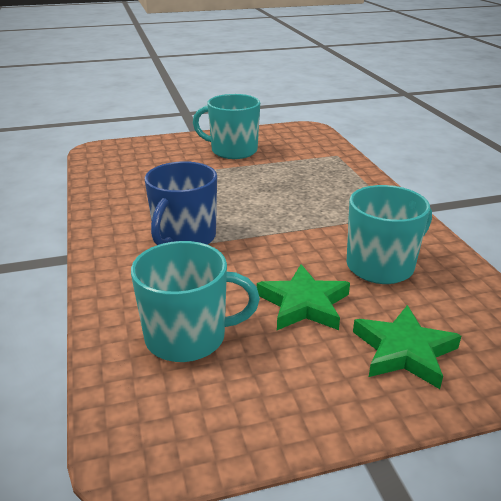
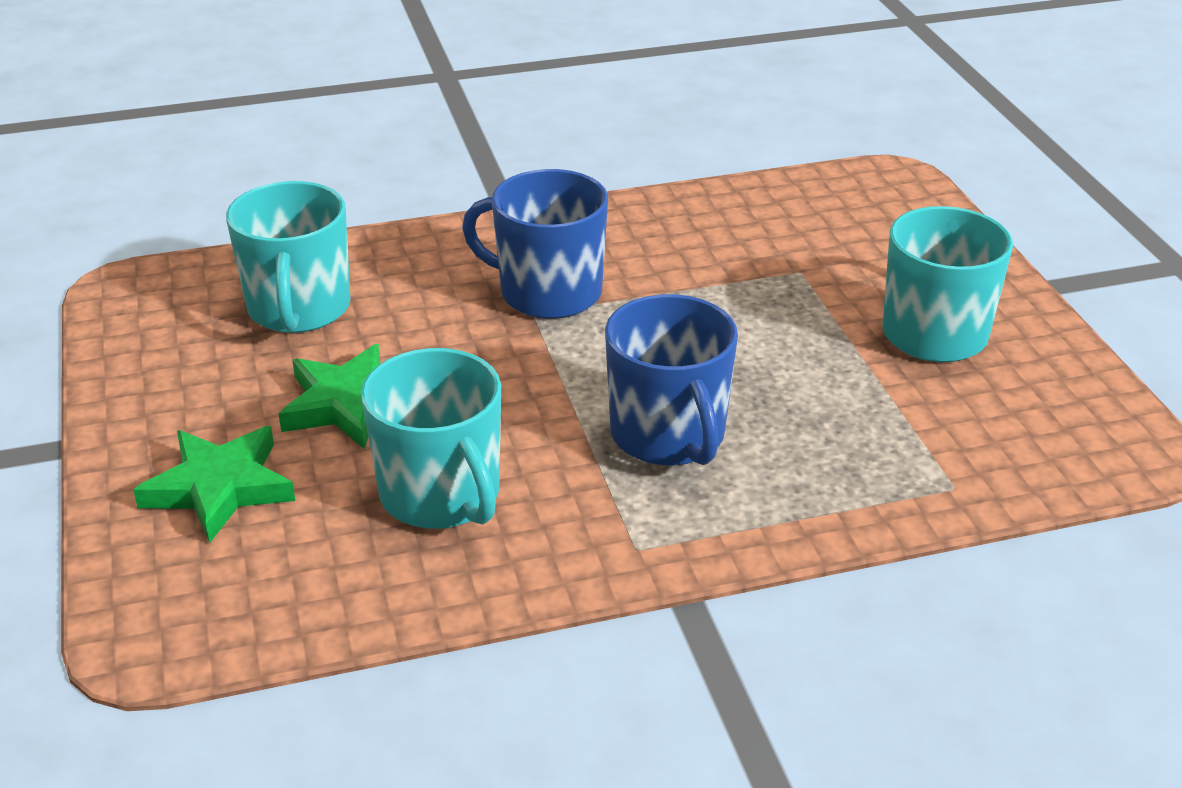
camera: 90 degrees right, 5 degrees up
(316, 206) = (668, 435): none -> blue mug

